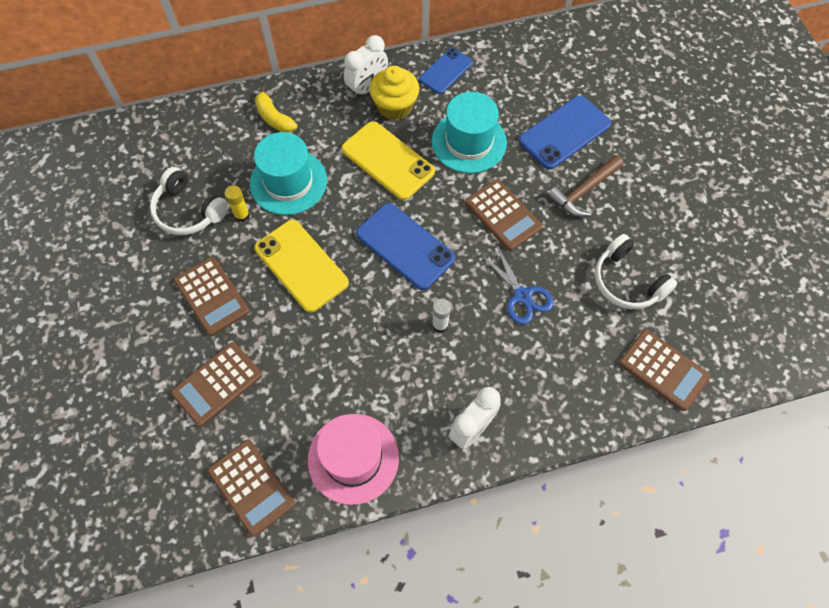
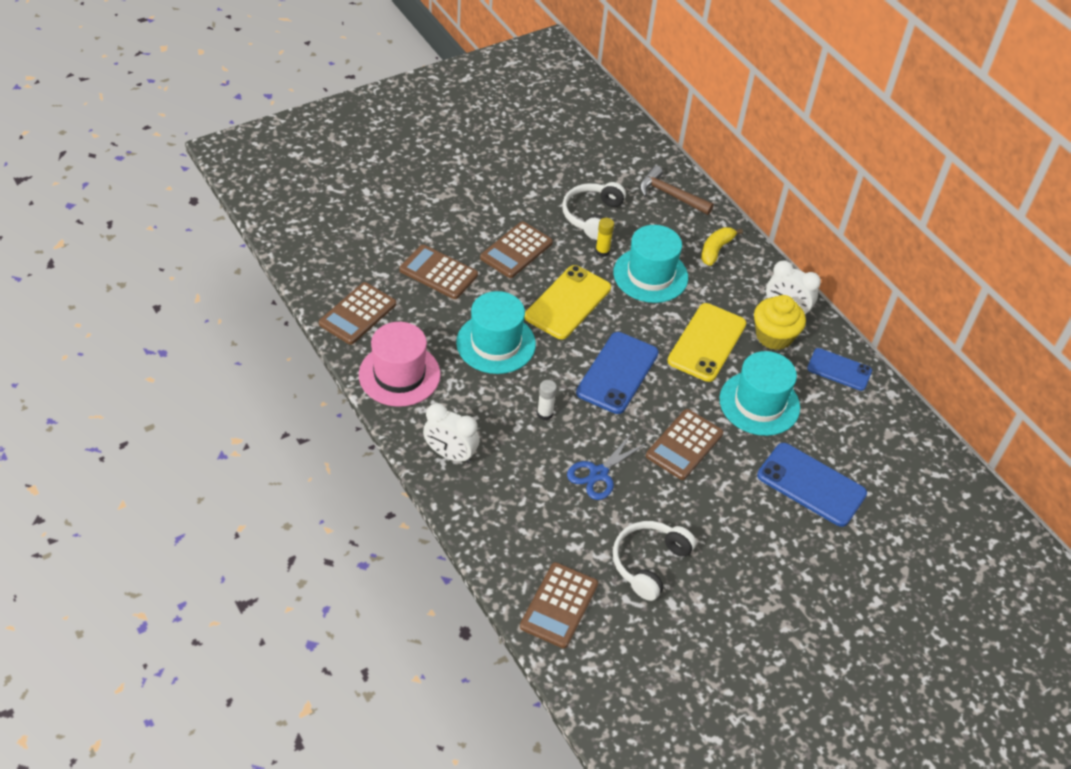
camera: 70 degrees right, 15 degrees down
(336, 348) = (496, 343): none -> turquoise hat
(583, 191) = (743, 511): brown hammer -> brown hammer (670, 195)

